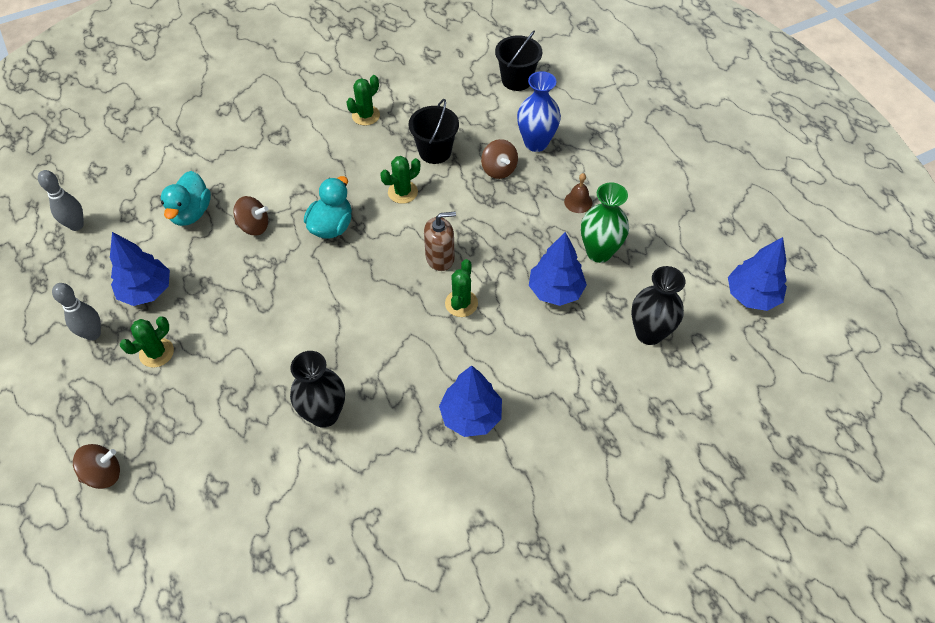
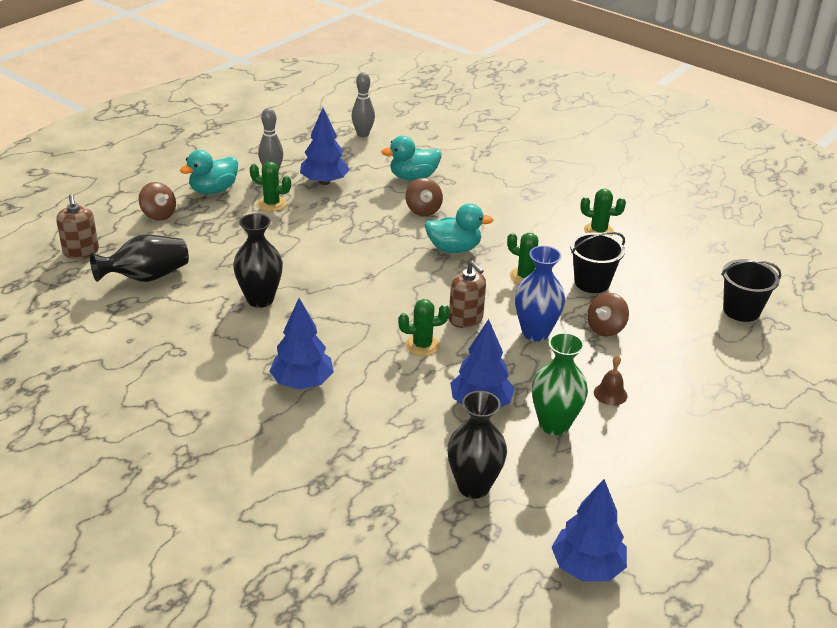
camera: 65 degrees right, 20 degrees down
(89, 402) = (213, 190): none -> turquoise duck
(128, 579) = (81, 251): none -> brown soap dispenser
(223, 516) = (146, 277): none -> black vase
(536, 143) = (665, 345): blue vase -> blue vase (535, 332)

